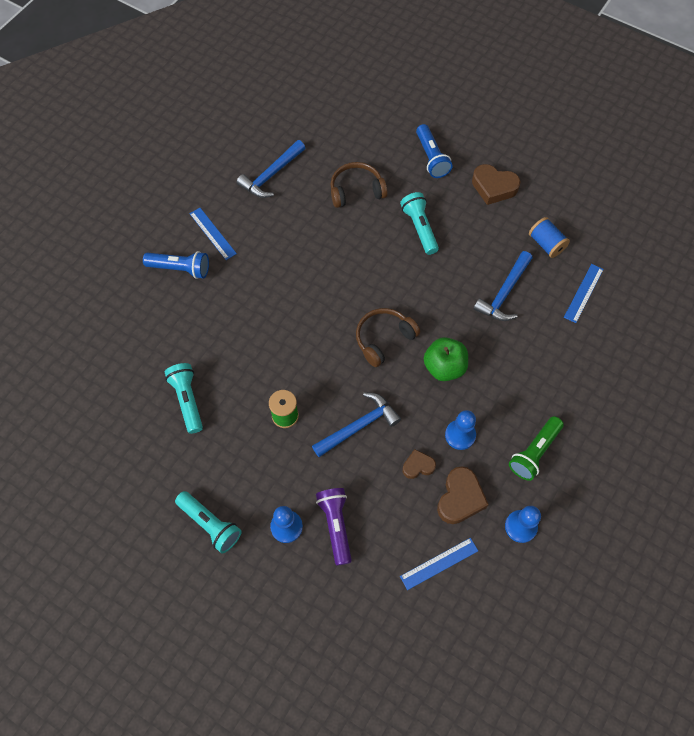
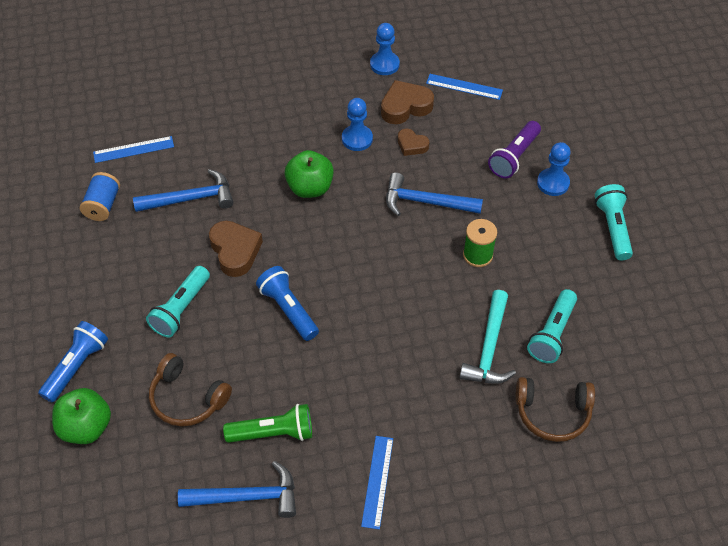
camera: 135 degrees left, 10 degrees down
(180, 269) = (447, 469): blue flashlight -> blue flashlight (288, 309)
(219, 356) = (489, 348): none -> turquoise hammer
(383, 339) = (330, 245): brown headphones -> brown headphones (552, 413)
(387, 139) = (86, 427): none -> green apple
(493, 187) = (68, 287): brown heart -> brown heart (235, 251)
(534, 452) = (319, 91): green flashlight -> green flashlight (273, 433)

